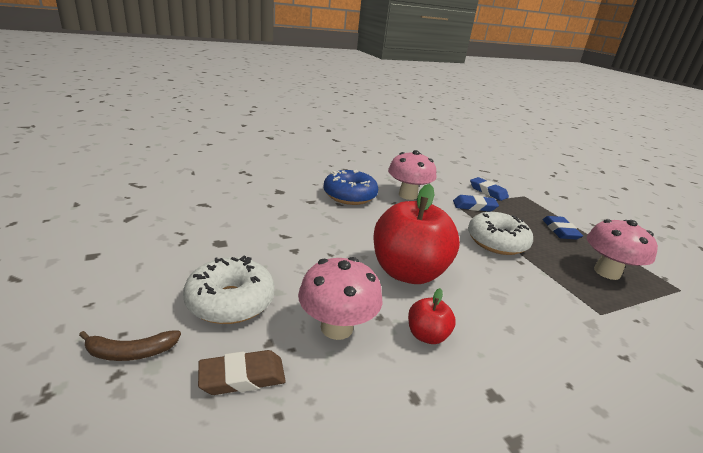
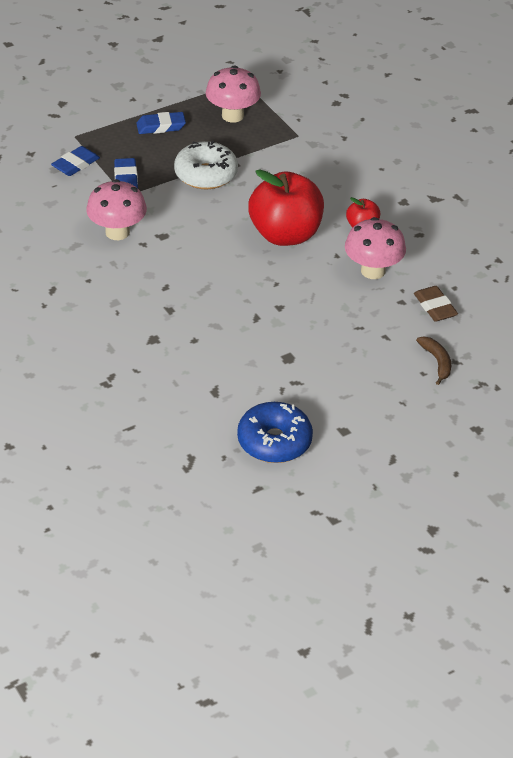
camera: 95 degrees left, 15 degrees up
(230, 301) = (368, 329): white donut -> none
(349, 196) = (141, 280): blue donut -> blue donut (274, 441)

